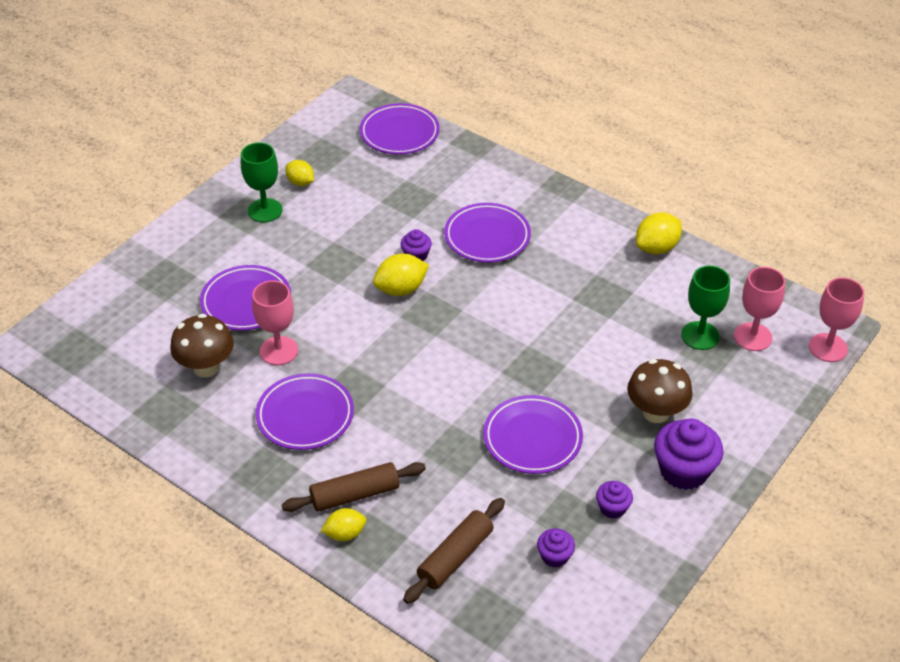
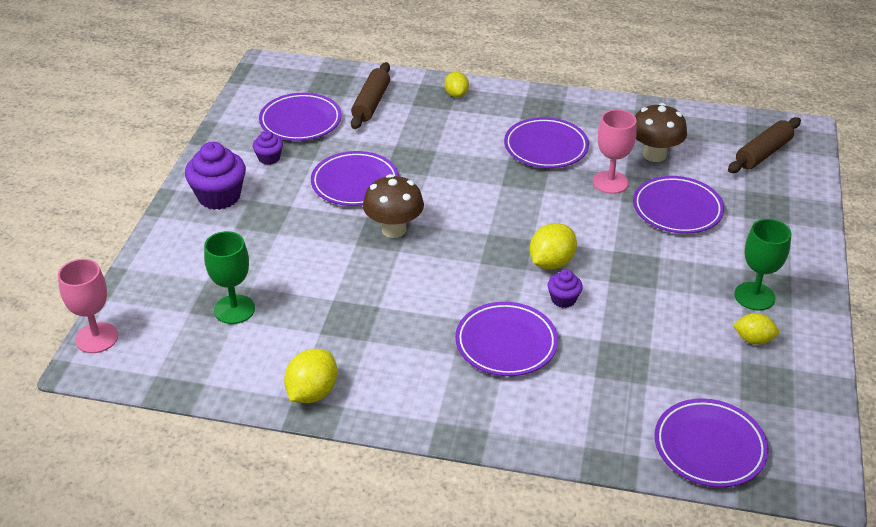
camera: 155 degrees right, 5 degrees down
(345, 534) = (456, 94): yellow lemon -> yellow lemon turned 60 degrees counterclockwise
(355, 495) = (467, 115): brown rolling pin -> brown rolling pin (763, 153)
(554, 556) = (300, 121): purple cupcake -> purple plate
(656, 412) = (257, 231): brown mushroom -> brown mushroom (394, 229)
(752, 337) = (179, 325): pink goblet -> none

